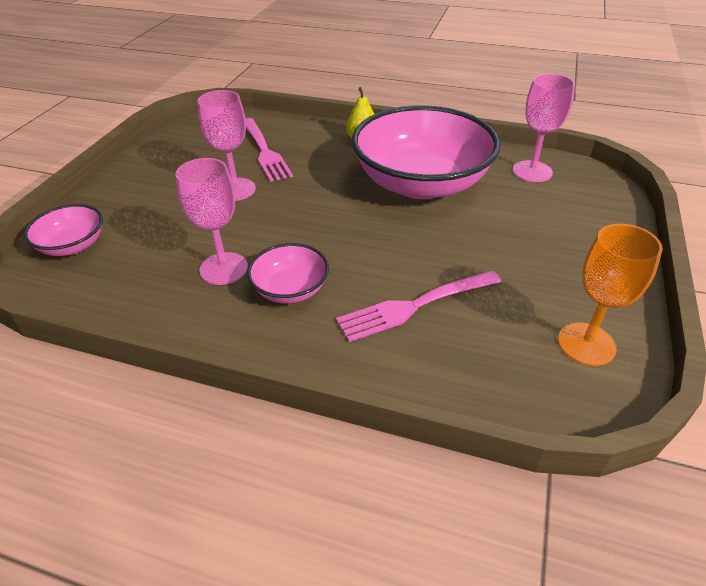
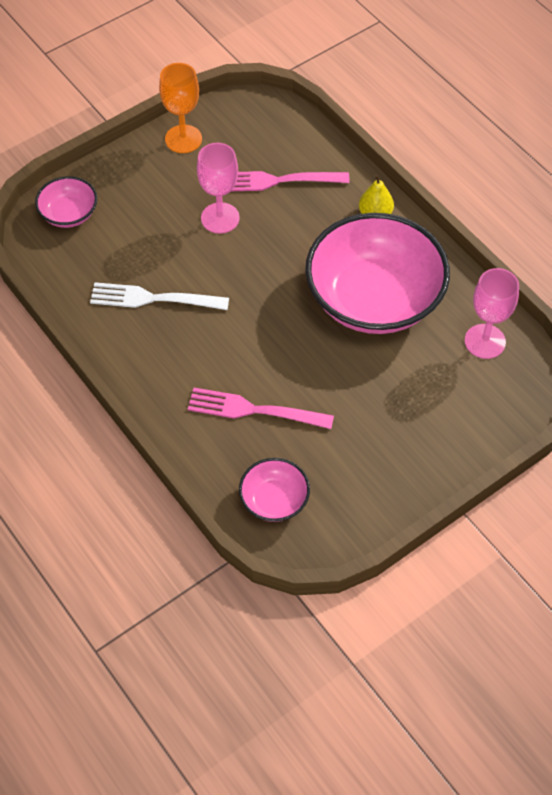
camera: 35 degrees right, 15 degrees up
(224, 268) = (154, 298): pink goblet -> white fork
(264, 151) = (278, 181): pink fork -> pink fork turned 75 degrees clockwise
(290, 289) = (184, 345): pink bowl -> pink bowl (274, 500)
(586, 344) = (335, 508): orange goblet -> orange goblet (183, 139)

